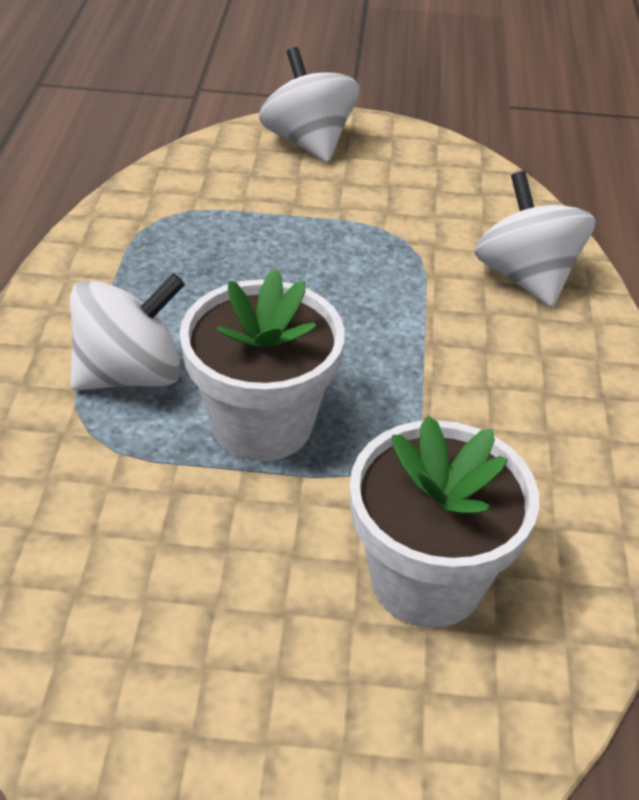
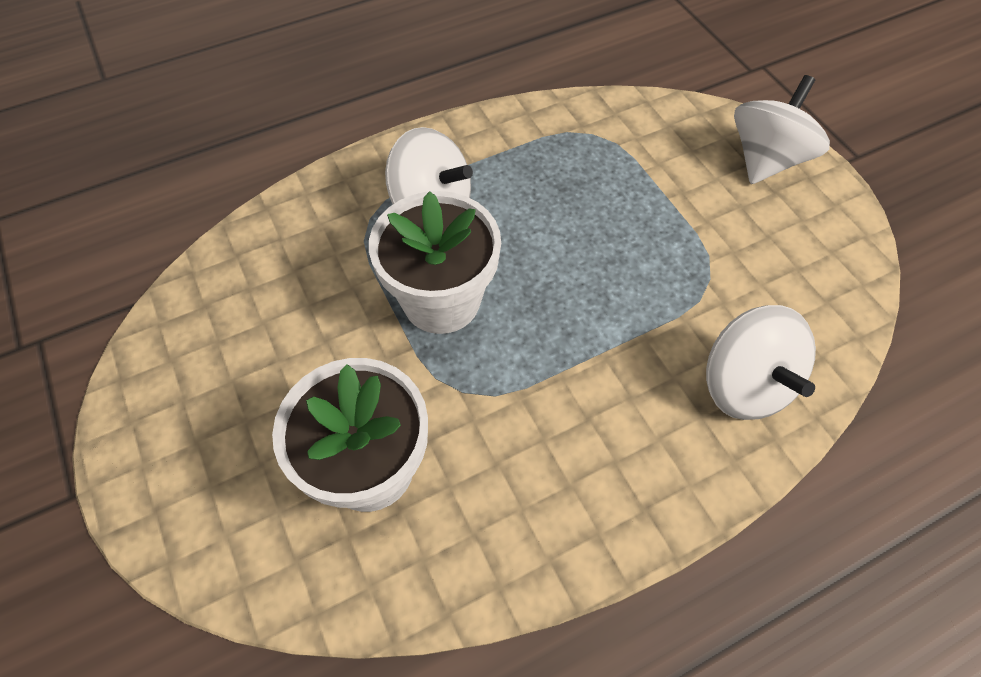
camera: 60 degrees right, 15 degrees up
(525, 277) = (744, 384): white spinning top -> white spinning top turned 120 degrees clockwise

